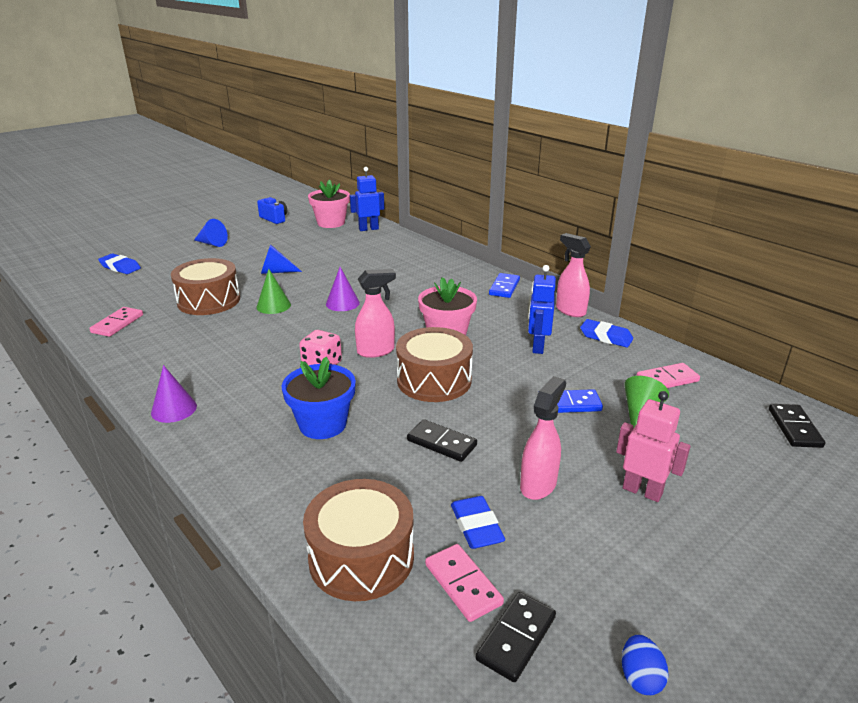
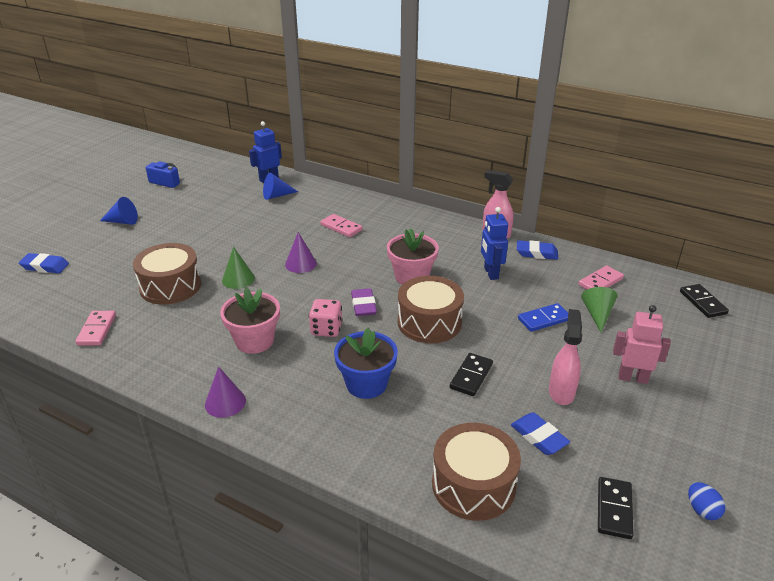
camera: 20 degrees left, 5 degrees up
(276, 272) = (213, 242): blue cone -> blue cone (276, 195)
(331, 223) = (227, 178): pink flower pot -> pink flower pot (254, 341)
(376, 351) = (363, 305): pink spray bottle -> purple eraser
(442, 443) = (471, 376): black domino -> black domino turned 75 degrees counterclockwise
(463, 584) = (557, 483): pink domino -> pink domino (341, 227)
(504, 287) = (430, 221): blue domino -> none

